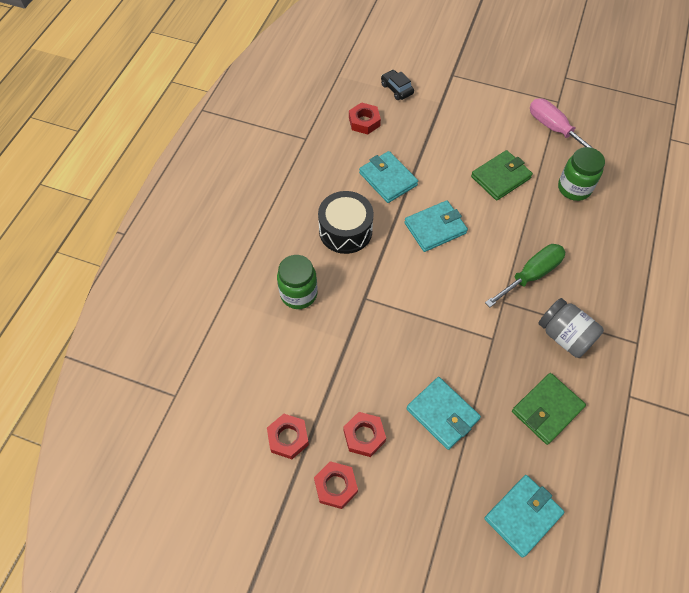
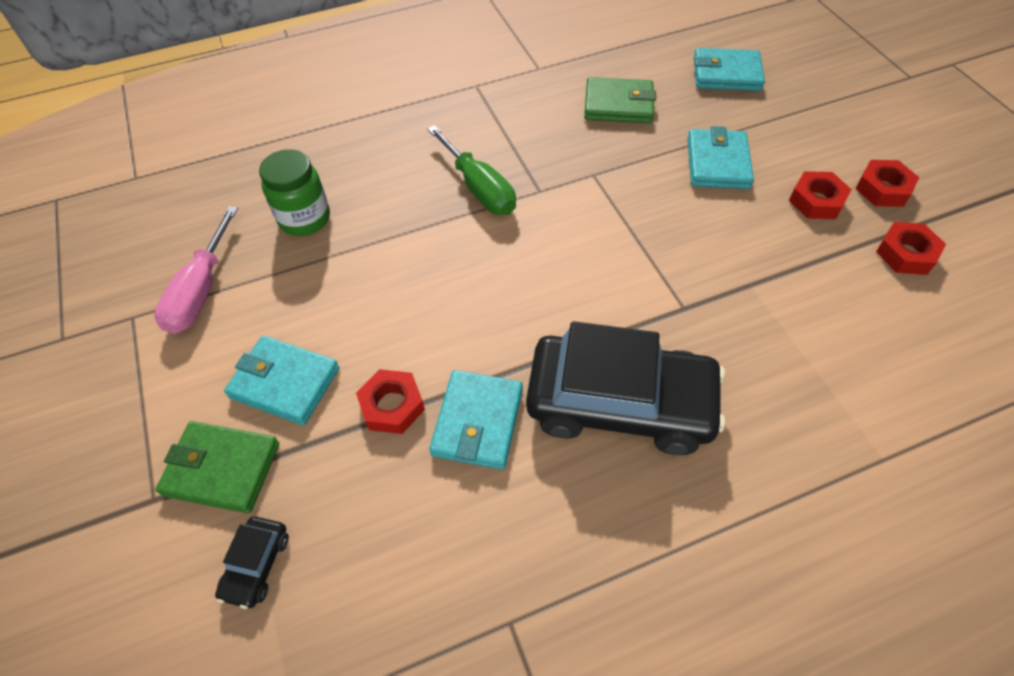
camera: 130 degrees left, 5 degrees down
(298, 294) = (766, 379): green jar -> none
(345, 231) = (620, 404): black drum -> black car
(364, 122) = (385, 554): red nut -> red nut (392, 405)
(435, 228) = (506, 309): turquoise wallet -> turquoise wallet (284, 383)
(500, 177) = (350, 296): green wallet -> green wallet (222, 469)
(531, 275) = (479, 188): green screwdriver -> green screwdriver turned 135 degrees counterclockwise
(564, 336) = (526, 130): grey jar -> none

